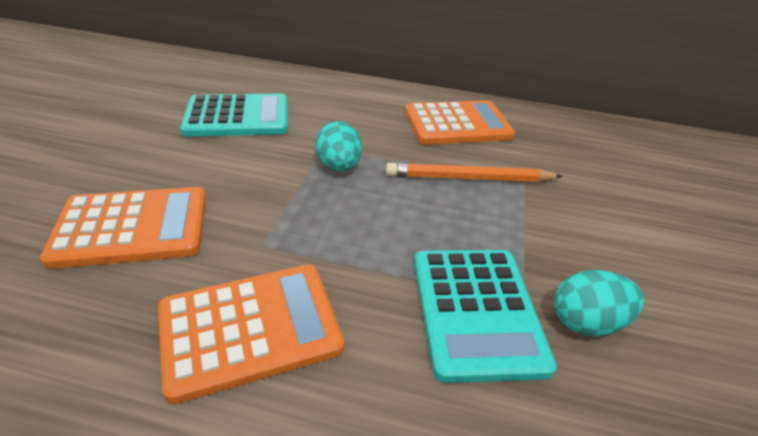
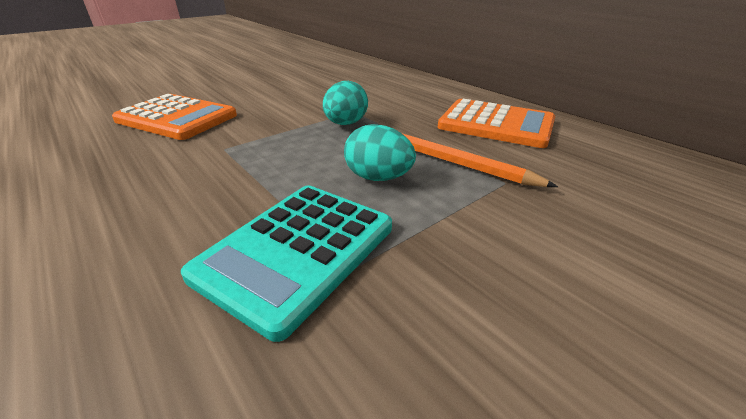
camera: 40 degrees right, 5 degrees down
(238, 117) = (322, 84): turquoise calculator -> none
(250, 328) = (140, 186): orange calculator -> none
(586, 322) = (394, 320): turquoise egg -> turquoise egg (378, 178)

